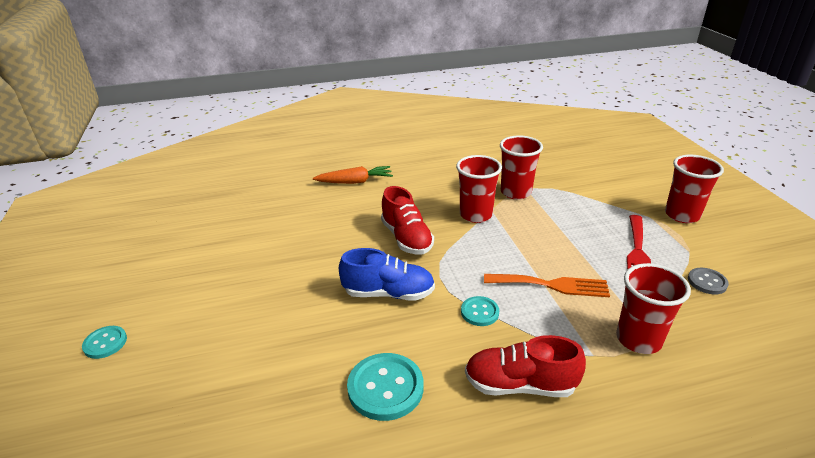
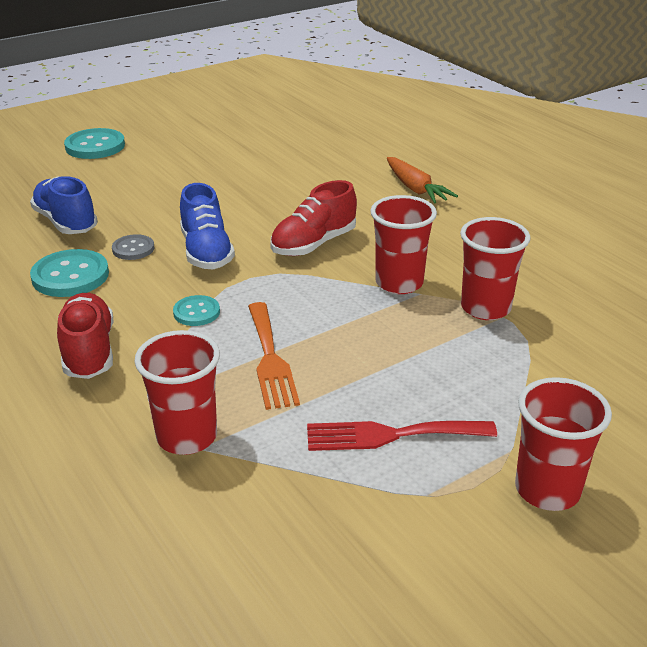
camera: 70 degrees right, 0 degrees up
(105, 343) = (95, 146): turquoise button -> turquoise button, size x1.73
(272, 383) = (66, 222): none -> blue shoe
(707, 282) = (348, 511): grey button -> grey button (133, 249)

